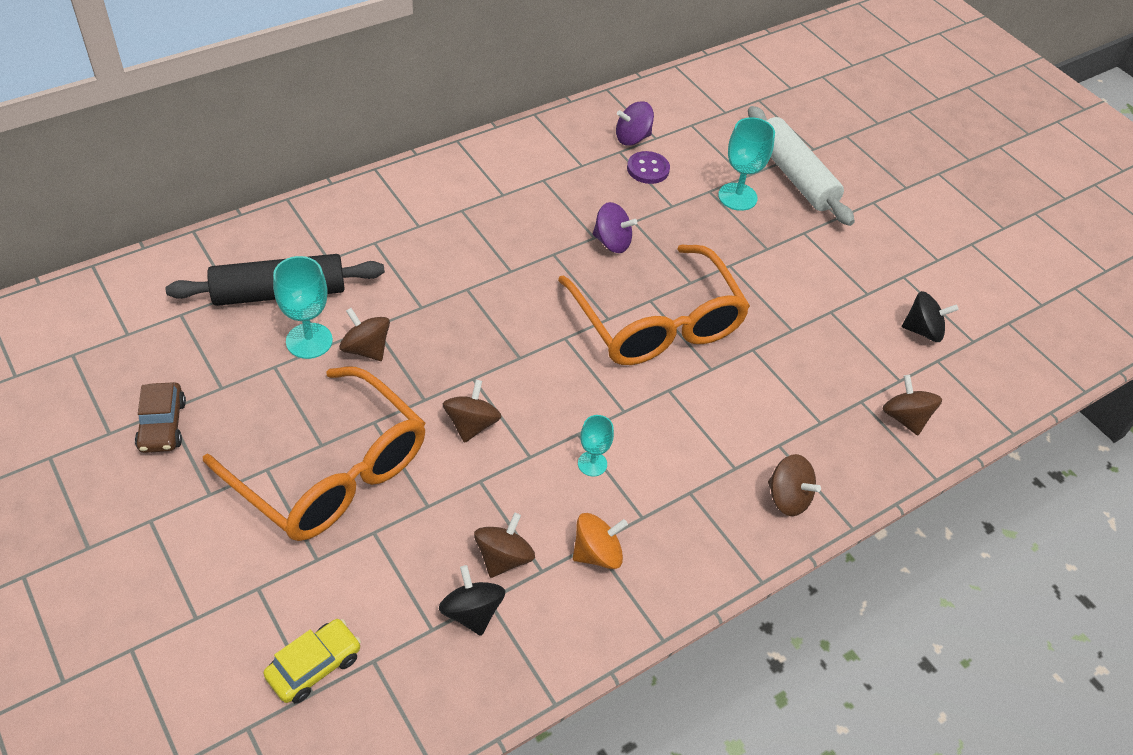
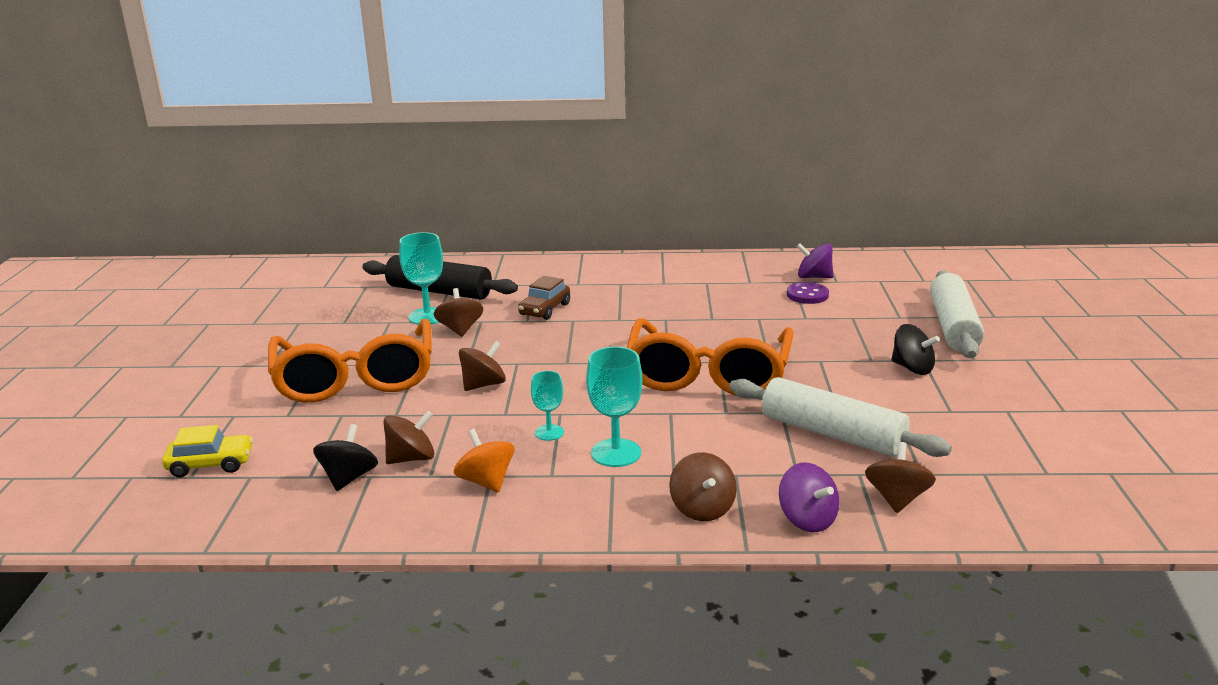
camera: 40 degrees right, 25 degrees down
(162, 425) = (286, 328): brown car -> brown car (544, 309)
(597, 553) = (486, 481): orange spinning top -> orange spinning top turned 135 degrees counterclockwise
(612, 242) = (724, 324): purple spinning top -> purple spinning top (807, 519)
(737, 197) = (877, 326): turquoise goblet -> turquoise goblet (616, 453)
(809, 360) = (832, 434): none -> white rolling pin
(922, 330) = (989, 449): black spinning top -> black spinning top (912, 368)

